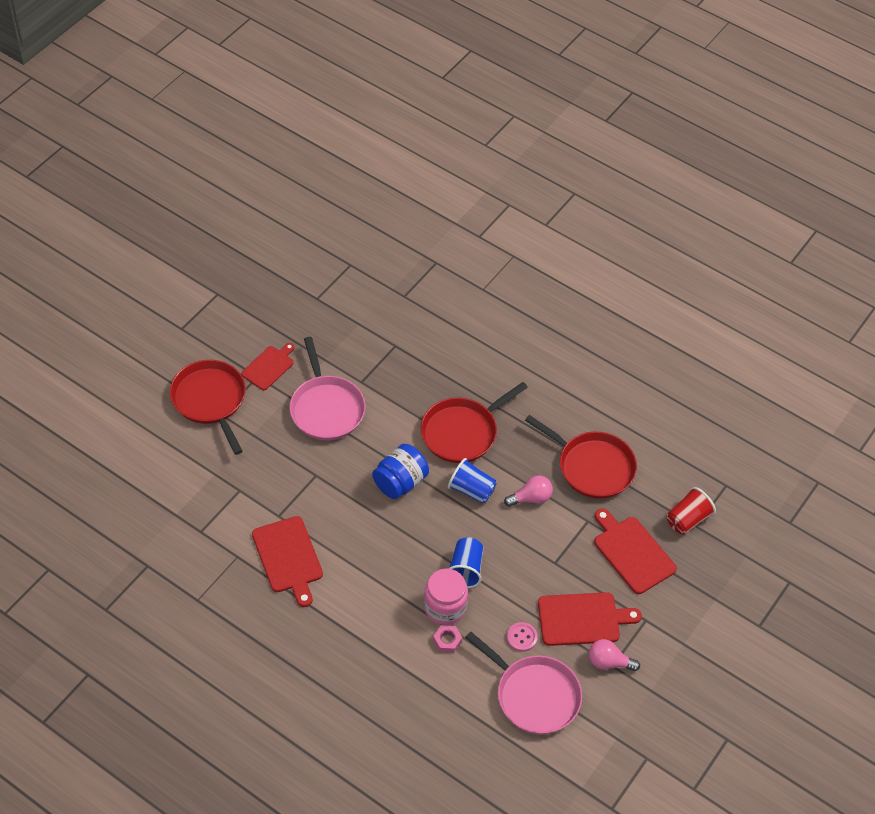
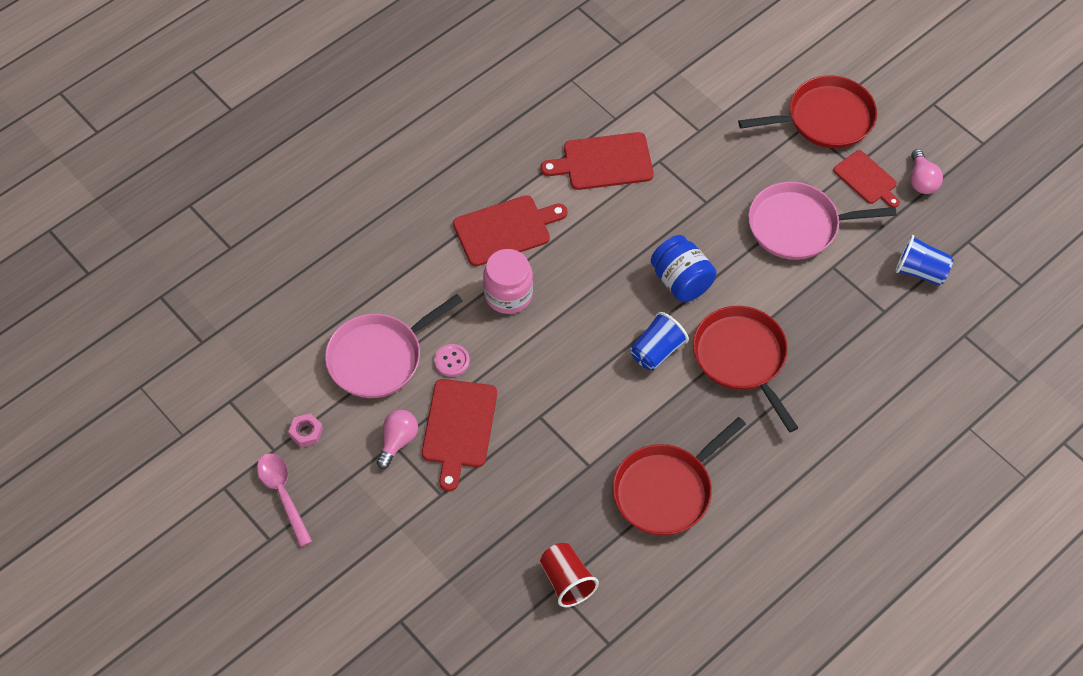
camera: 105 degrees right, 5 degrees up
(447, 640) = (467, 289): pink nut -> pink nut (306, 432)
(465, 569) = (551, 324): blue cup -> blue cup (920, 271)
(531, 498) = (633, 411): pink light bulb -> pink light bulb (921, 180)
(632, 552) = (534, 504): red cutting board -> red cutting board (506, 230)
(684, 739) = (283, 495): none -> pink spoon

